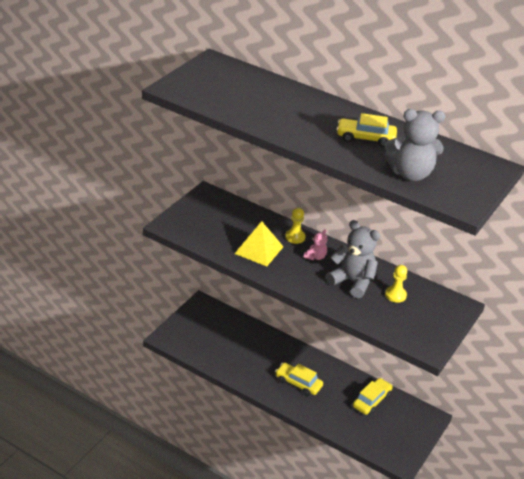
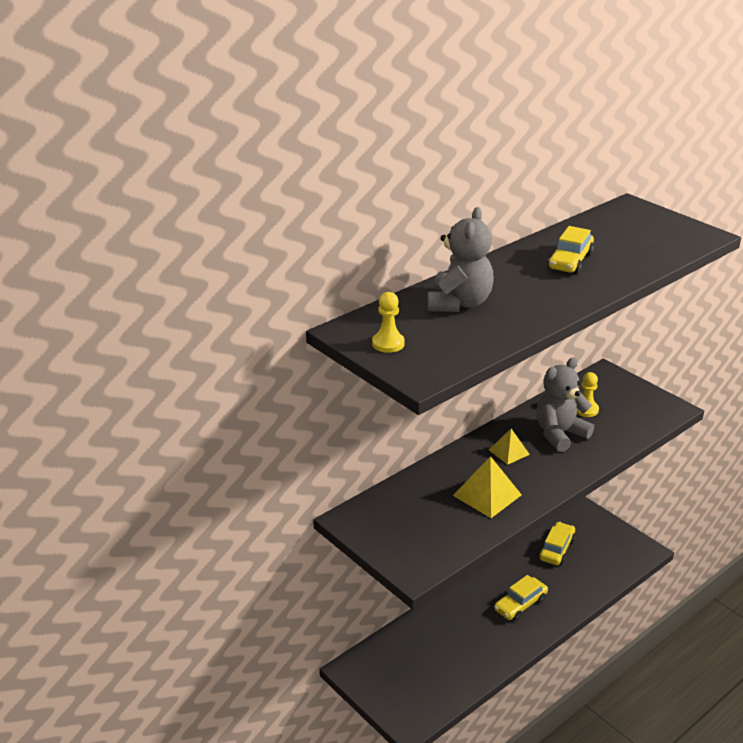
camera: 70 degrees left, 5 degrees down
(295, 237) = (466, 460): yellow pawn -> yellow pawn (388, 343)
(315, 257) = (509, 452): pink teddy bear -> yellow pyramid
(371, 400) = (556, 549): yellow car -> yellow car turned 60 degrees clockwise
(410, 174) = (646, 250): grey teddy bear -> grey teddy bear (459, 303)

